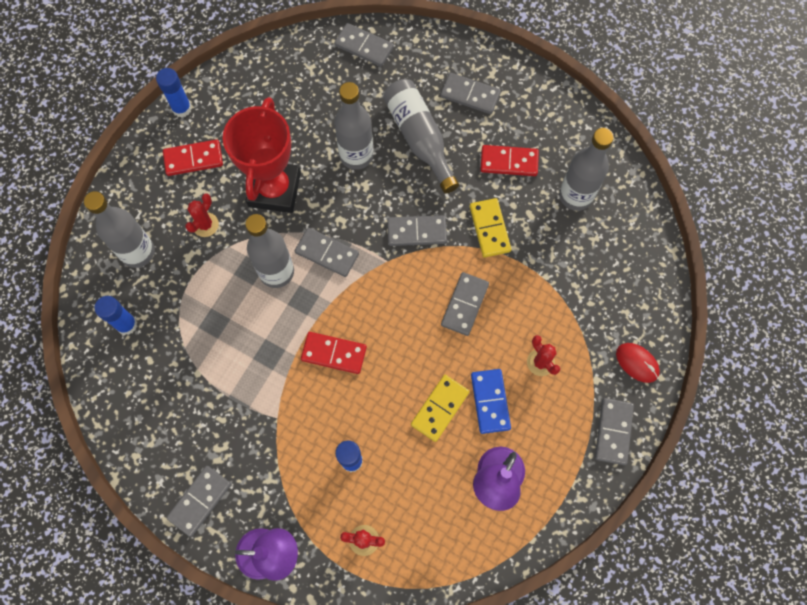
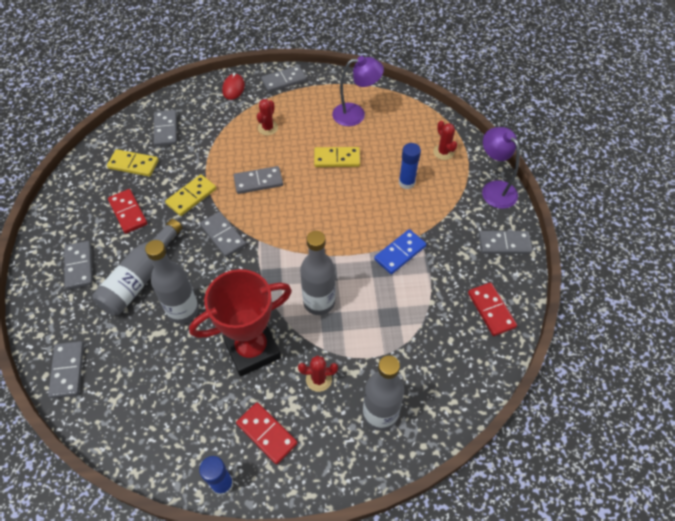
camera: 125 degrees left, 15 degrees down
(127, 324) = (440, 376): blue glue stick -> none
(327, 253) = (280, 279): grey domino -> grey domino (165, 130)
(334, 353) = (349, 231): red domino -> red domino (491, 310)
(490, 401) = (312, 138): blue domino -> blue domino (400, 253)
(575, 196) = (133, 164): grey bottle -> yellow domino

